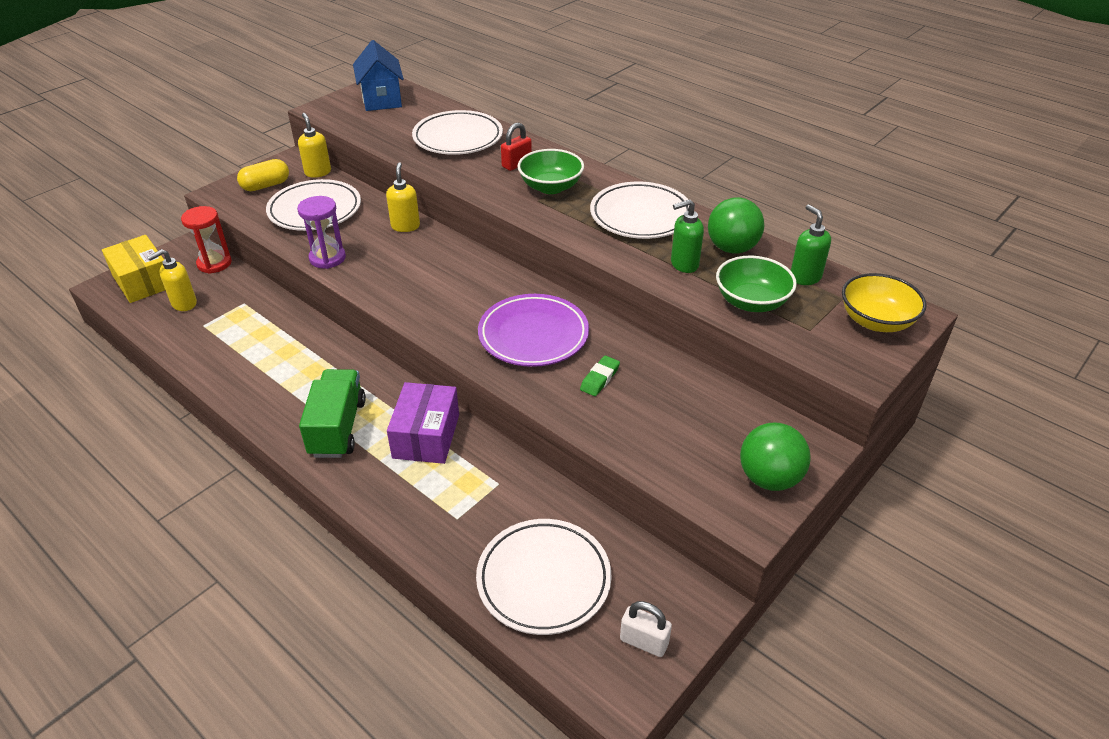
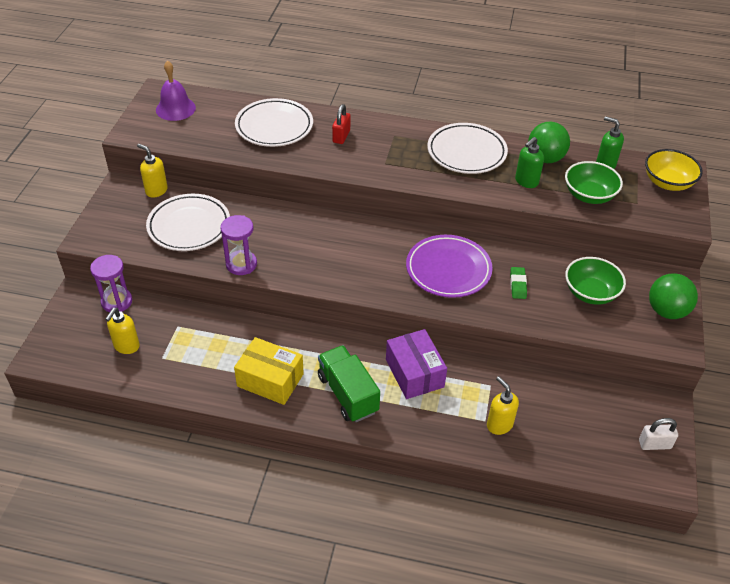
camera: 30 degrees left, 5 degrees up
(143, 281) = (69, 341): yellow box -> yellow box (270, 380)
(214, 263) = (117, 302): red hourglass -> purple hourglass
(266, 186) = (123, 218): yellow capsule -> none
(382, 100) = (175, 108): blue house -> purple bell
(405, 226) = (276, 215): yellow soap dispenser -> yellow soap dispenser (499, 424)
(543, 580) = (570, 435): white plate -> none
(550, 187) = (384, 149): green bowl -> green bowl (590, 293)

